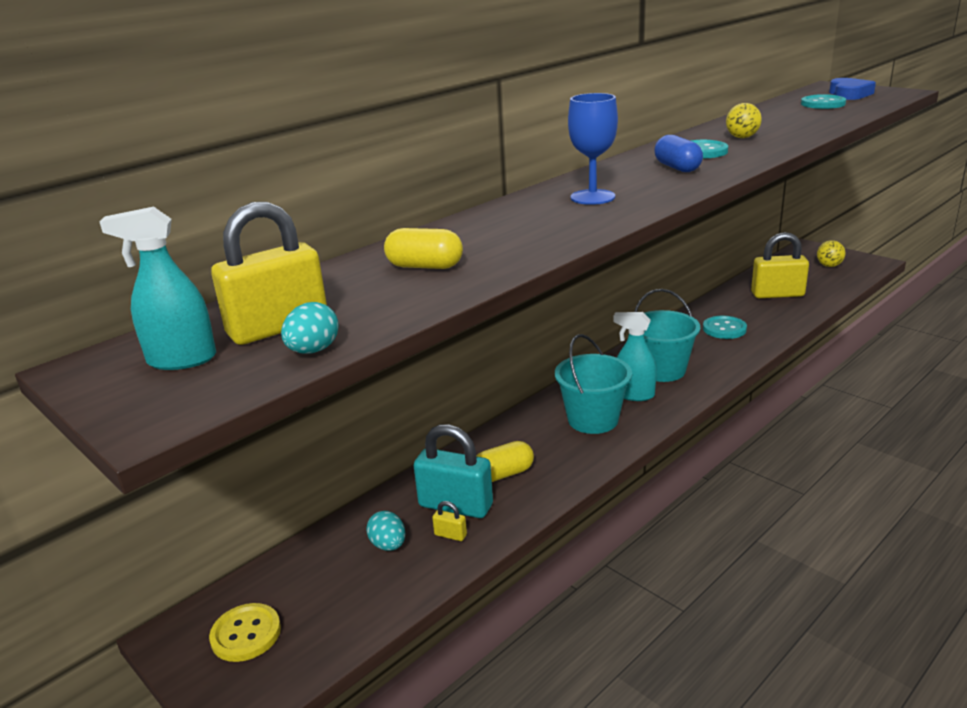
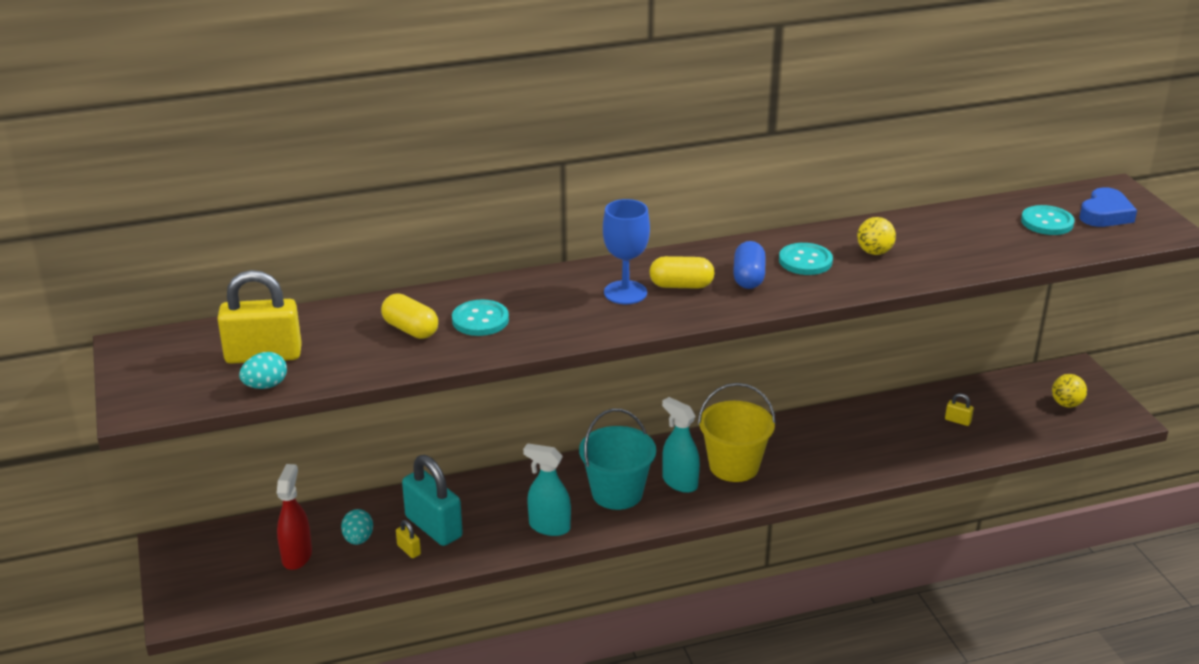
camera: 25 degrees right, 5 degrees up
(181, 360) = (187, 362): turquoise spray bottle -> turquoise spray bottle (549, 527)
(246, 634) = (217, 565): yellow button -> none
(334, 587) = (297, 556): none -> red spray bottle
(503, 474) = (494, 514): yellow capsule -> yellow capsule (681, 285)
(662, 370) = (734, 466): turquoise bucket -> yellow bucket
(724, 329) = (849, 442): turquoise button -> turquoise button (480, 320)
(777, 294) = (957, 421): yellow padlock -> yellow padlock, size x0.42

